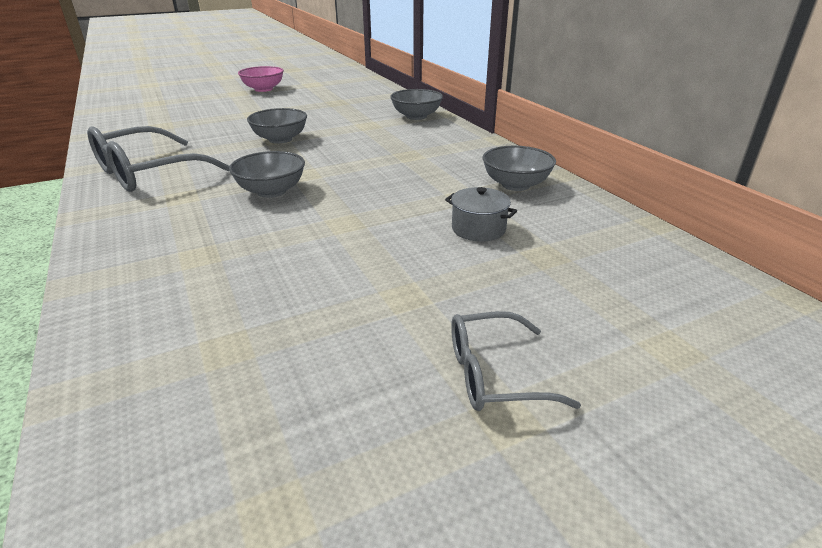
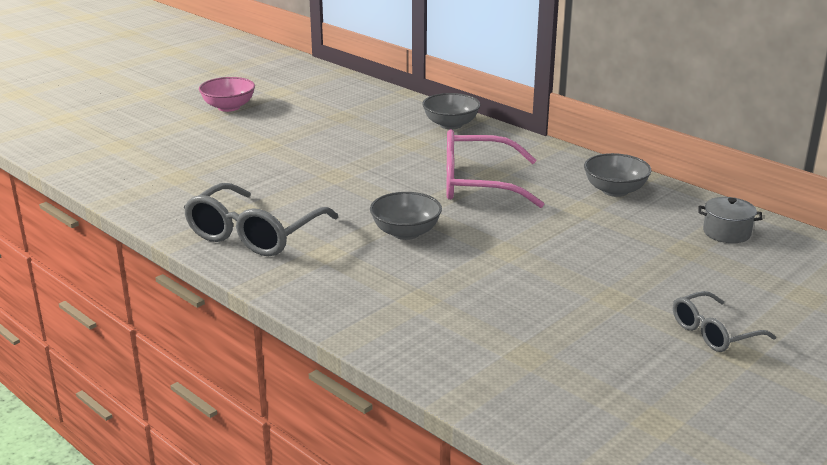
camera: 20 degrees left, 5 degrees down
(280, 139) = (340, 174): grey bowl -> none
(387, 161) = (478, 184): none -> pink glasses
(478, 229) = (619, 237): grey pot -> grey pot (726, 233)

